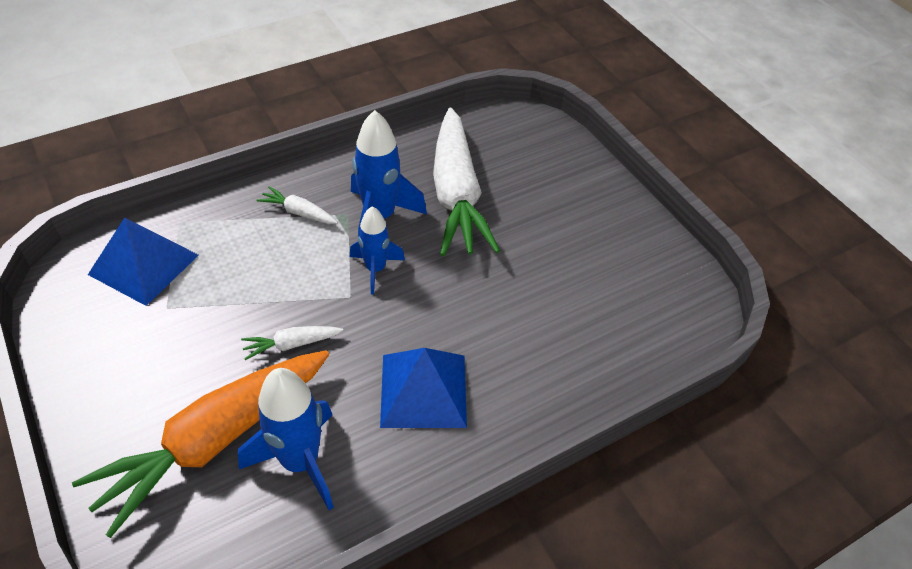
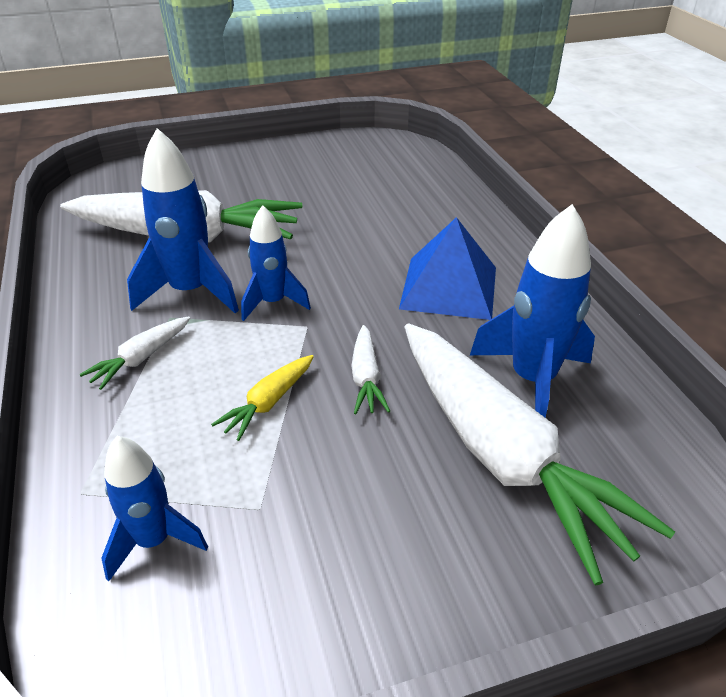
camera: 75 degrees left, 10 degrees down
(143, 264) = (154, 541): blue pyramid -> blue rocket
(214, 440) = (501, 454): orange carrot -> white carrot
(260, 291) = (268, 403): none -> yellow carrot

